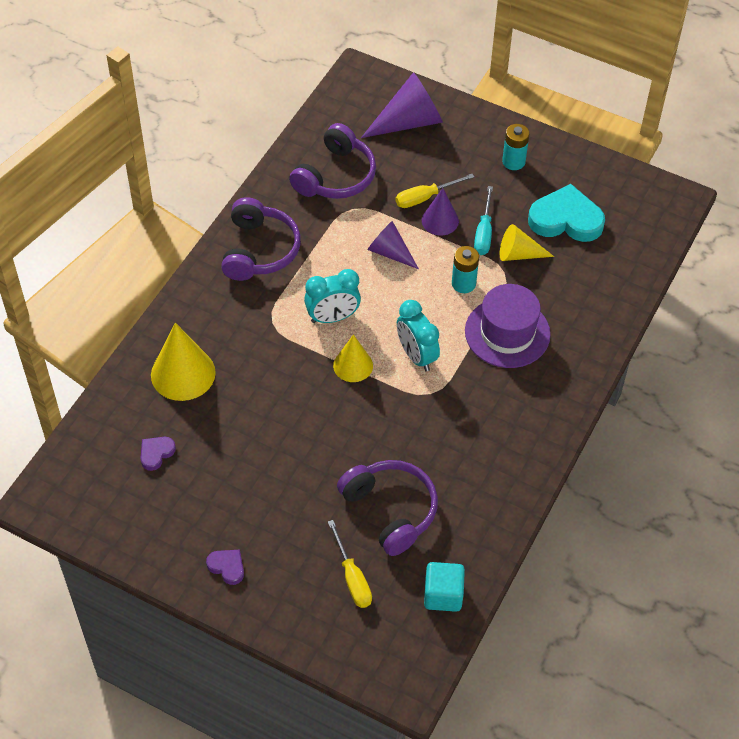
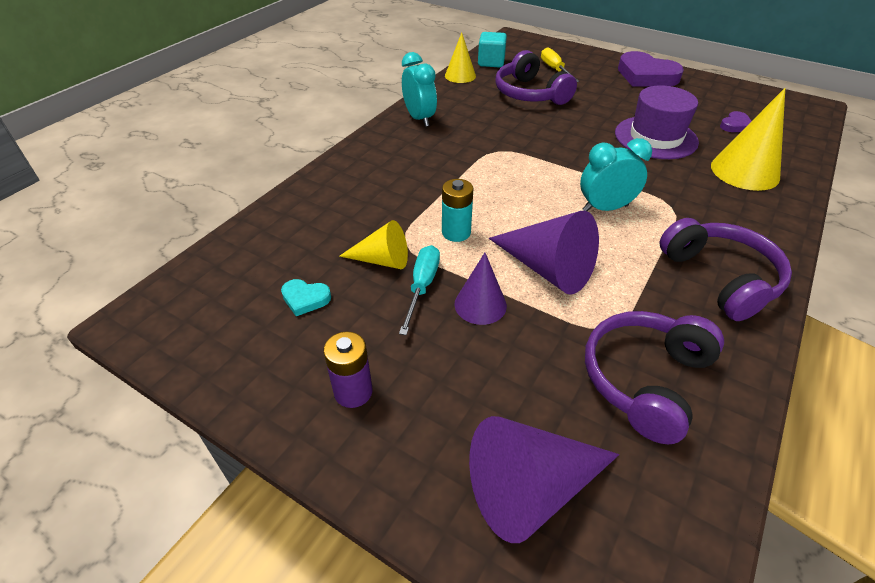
camera: 175 degrees left, 10 degrees down
(227, 567) = (646, 76): purple heart -> purple heart, size x2.10
(259, 250) = (720, 278): purple headphones -> purple headphones turned 150 degrees clockwise
(353, 365) = (575, 171): yellow cone -> yellow cone (460, 76)
(390, 252) = (547, 268): purple cone -> purple cone, size x1.61
(416, 356) = (511, 175): turquoise clock -> turquoise clock (419, 118)
(425, 197) = (501, 338): yellow screwdriver -> none
(507, 333) = (415, 189): purple hat -> purple hat (655, 137)
(513, 162) = (353, 392): turquoise battery -> purple battery
(566, 219) = (305, 299): turquoise heart -> turquoise heart, size x0.48

